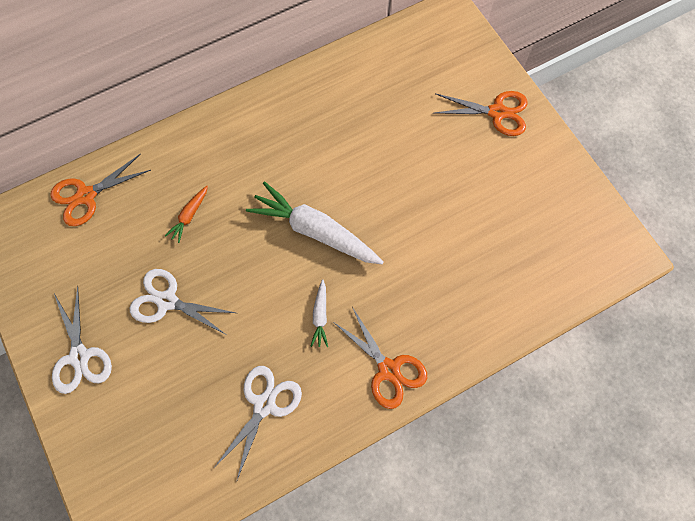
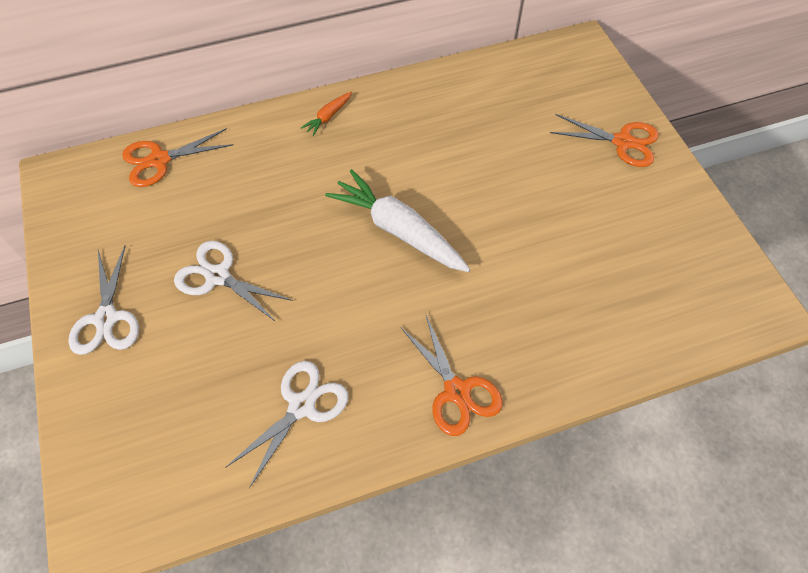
camera: 10 degrees right, 10 degrees down
(189, 216) = (263, 195): orange carrot -> orange carrot (328, 117)
(320, 316) = (387, 319): white carrot -> none

